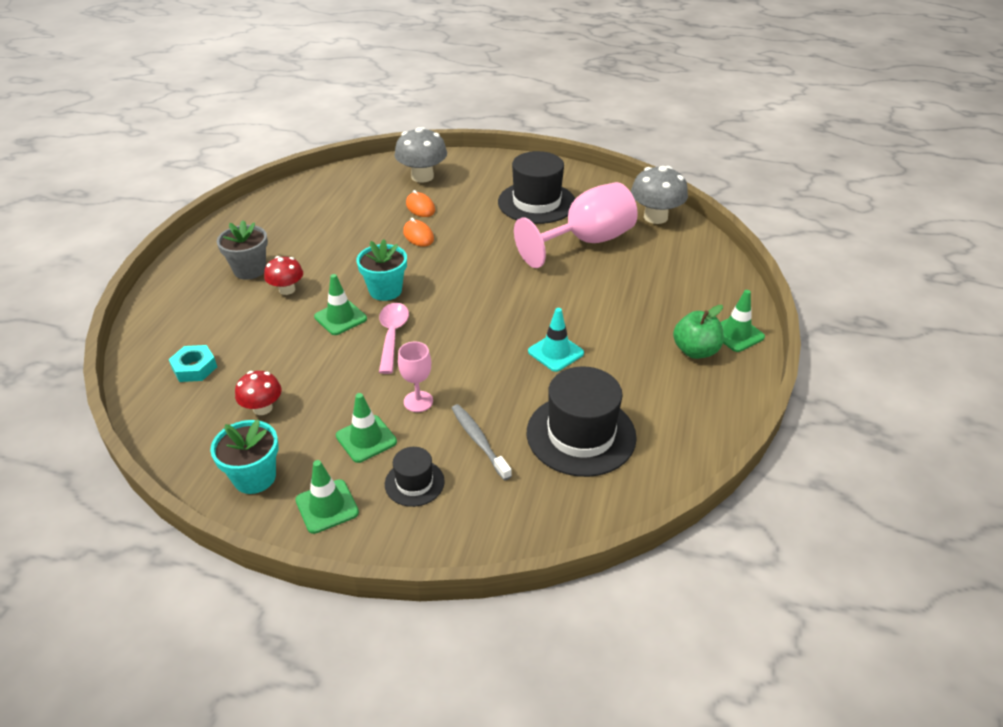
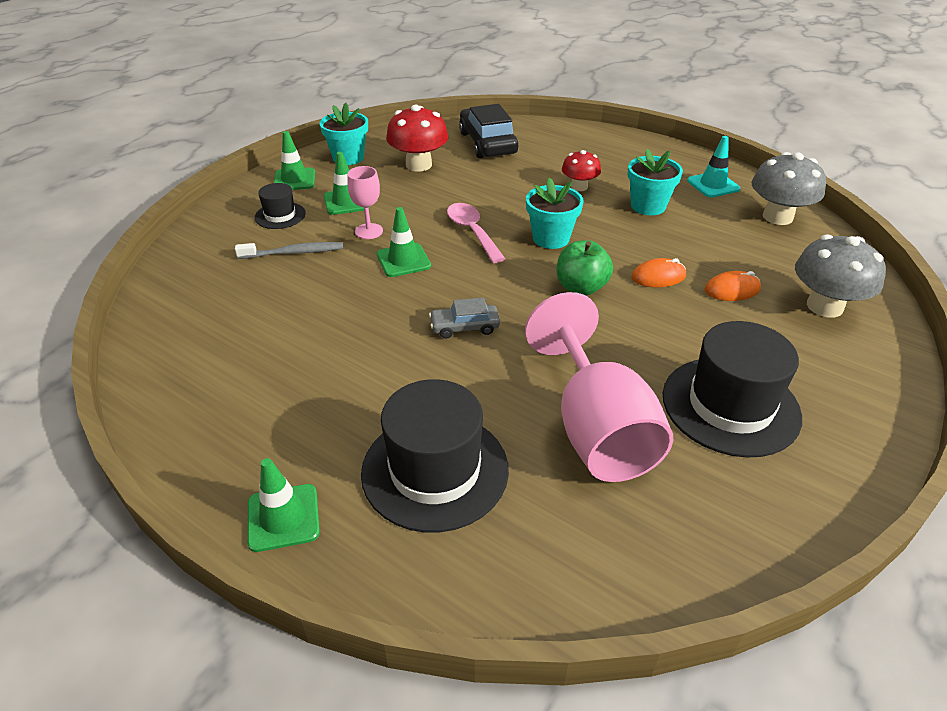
camera: 110 degrees right, 0 degrees up
(194, 368) = (487, 143): turquoise nut -> black car
(250, 270) = (622, 172): grey flower pot -> none
(262, 408) = (419, 165): red mushroom -> red mushroom, size x1.64
(312, 250) = (648, 206): none -> turquoise flower pot
(340, 318) = (517, 208): green traffic cone -> green traffic cone (403, 260)
(392, 335) = (472, 232): pink spoon -> pink spoon turned 135 degrees counterclockwise
(526, 308) = (464, 327): none -> grey car
(555, 352) = (373, 328): turquoise traffic cone -> turquoise traffic cone (713, 185)
(581, 434) = (245, 311): black hat -> black hat (435, 470)
(655, 217) = (651, 556): grey mushroom -> grey mushroom (777, 217)
(695, 351) = (286, 452): green apple -> green apple (581, 287)

